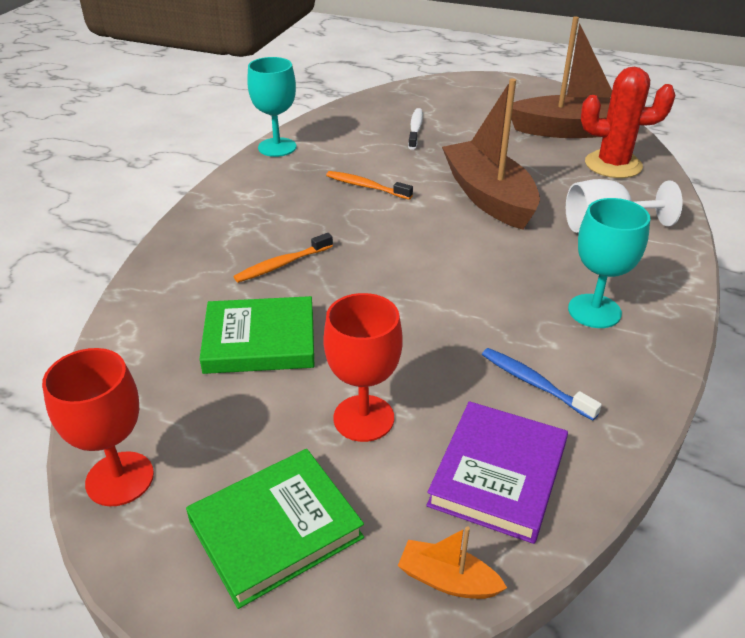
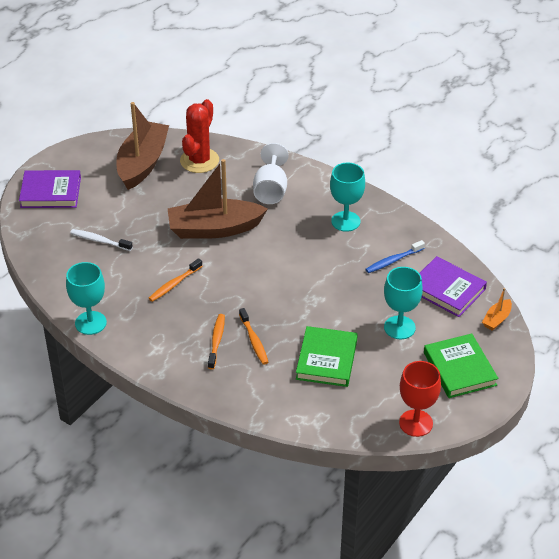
camera: 75 degrees left, 5 degrees up
(272, 234) = (216, 341): none -> orange toothbrush
(363, 418) = (399, 327): red goblet -> turquoise goblet
(475, 91) = (50, 192): none -> purple book

